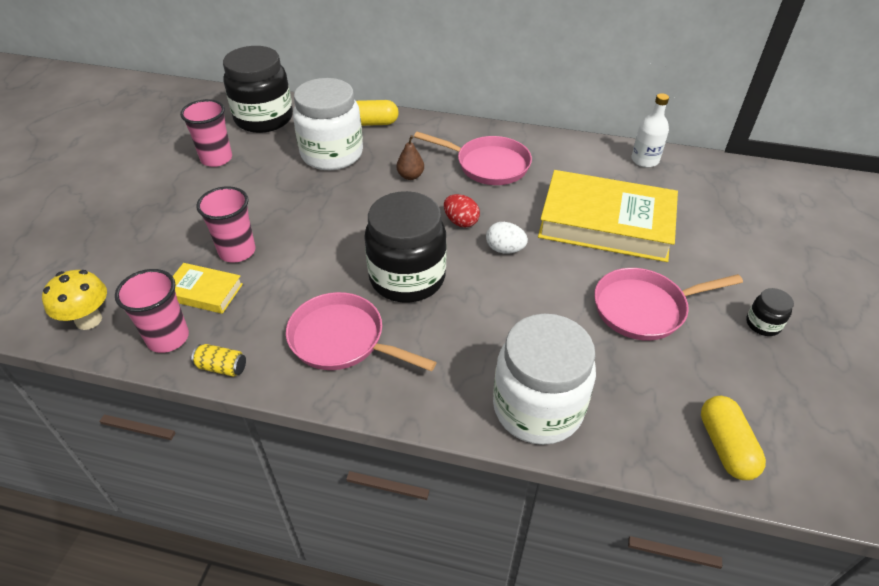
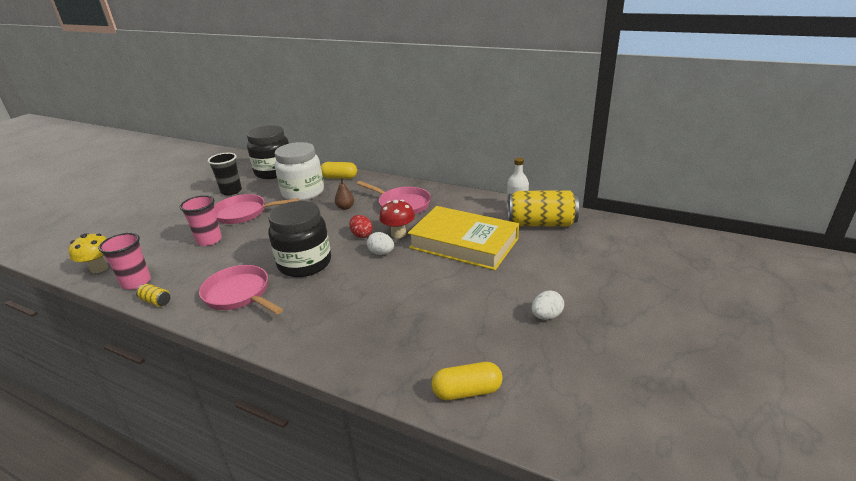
camera: 15 degrees right, 15 degrees down
(204, 292) = (174, 260): yellow book -> none
(216, 159) = (231, 191): pink cup -> black cup
(511, 215) = (398, 234): none -> red mushroom
(537, 408) = (342, 349): white jar -> none
(644, 308) = (459, 297): pink pan -> pink pan (244, 213)
(687, 182) = (541, 223): none -> yellow can
(725, 446) = (467, 391): yellow capsule -> yellow capsule turned 75 degrees clockwise
(763, 324) = (546, 316): black jar -> white egg

